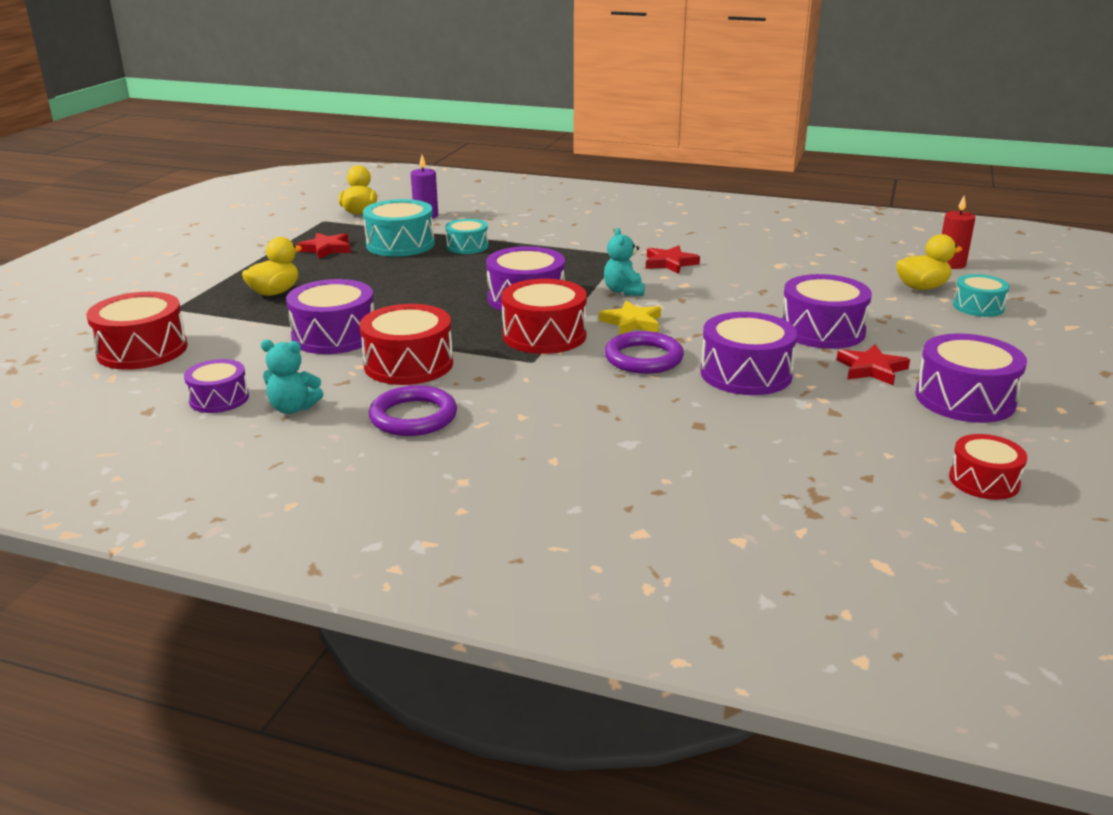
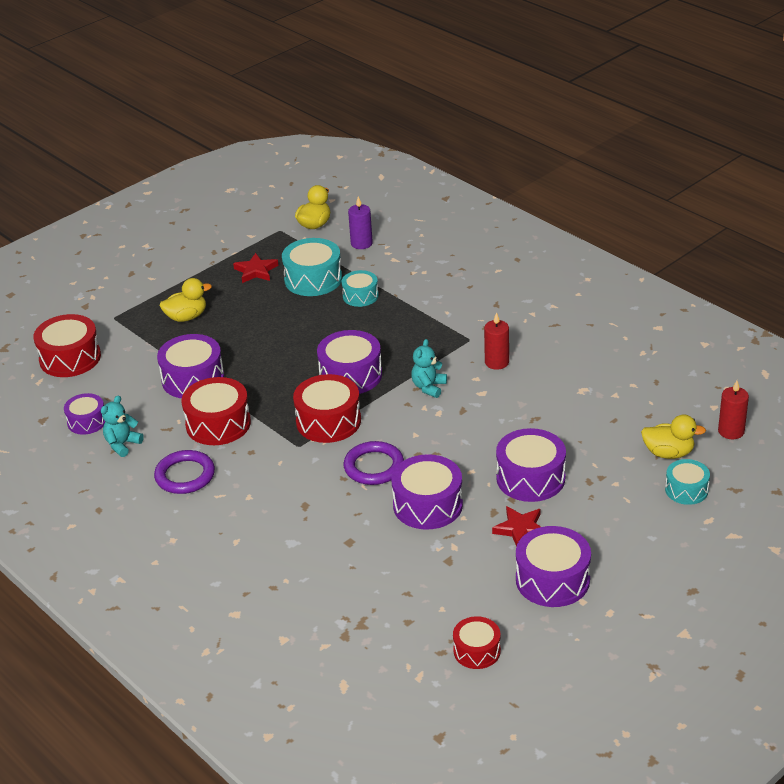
camera: 30 degrees right, 10 degrees up
(293, 408) = (122, 444): turquoise teddy bear -> turquoise teddy bear turned 90 degrees clockwise
(632, 322) = (401, 426): yellow star -> none
(670, 263) = (496, 362): red star -> red candle

